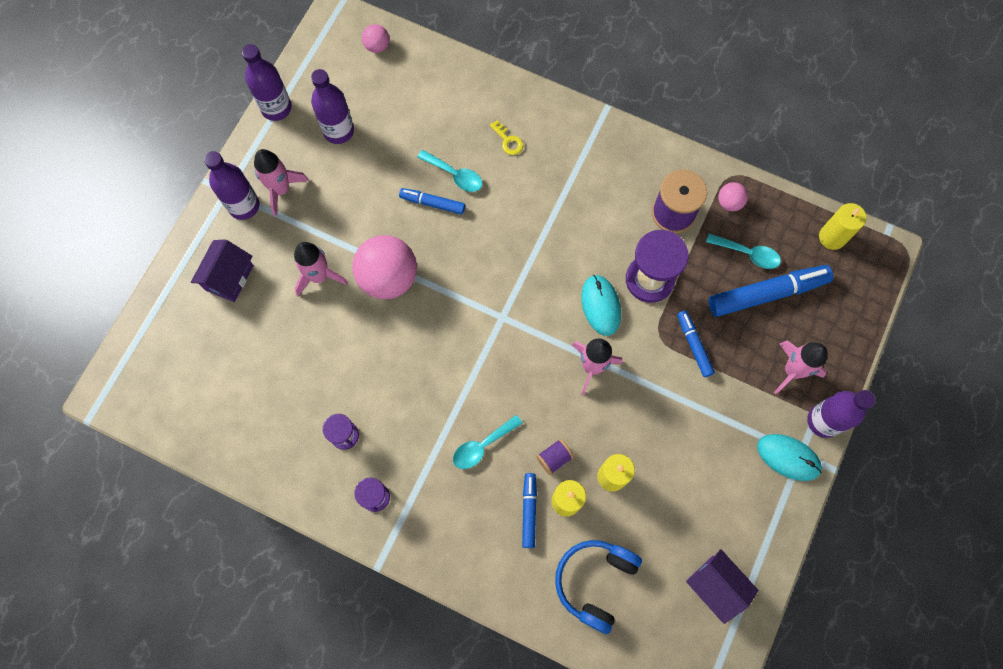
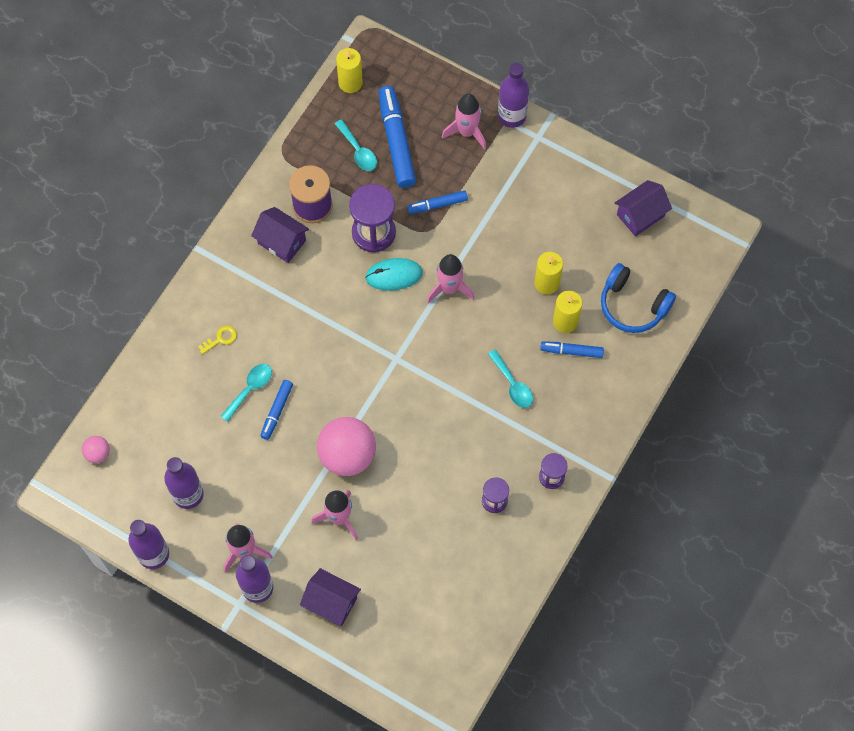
camera: 85 degrees left, 5 degrees down
(554, 458) = (528, 327): purple spool -> none
(625, 187) = (282, 242): none -> purple house
(729, 202) = (307, 158): pink ball -> none
(747, 253) = (358, 151): turquoise spoon -> turquoise spoon turned 120 degrees clockwise
(788, 457) = (540, 146): turquoise mouse -> none

